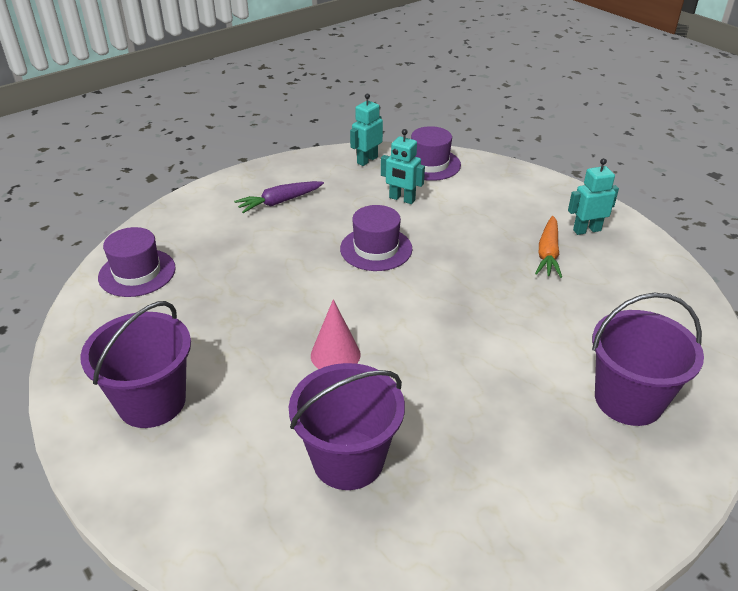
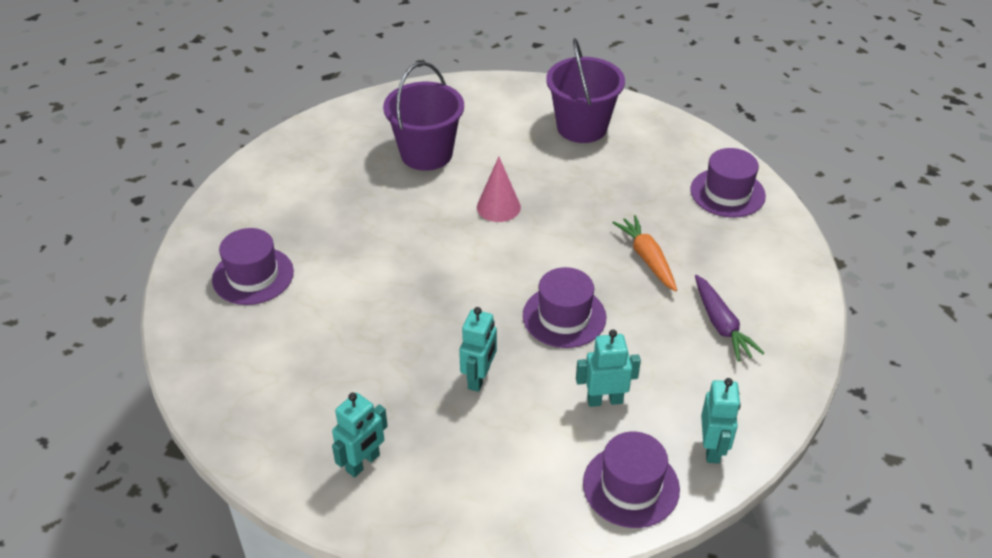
camera: 145 degrees right, 5 degrees up
(279, 202) = (721, 325): purple carrot -> purple carrot turned 135 degrees clockwise
(473, 240) = (479, 378): none -> turquoise robot
(548, 253) = (389, 400): orange carrot -> orange carrot (647, 258)
(628, 400) = (253, 276): purple bucket -> purple hat

